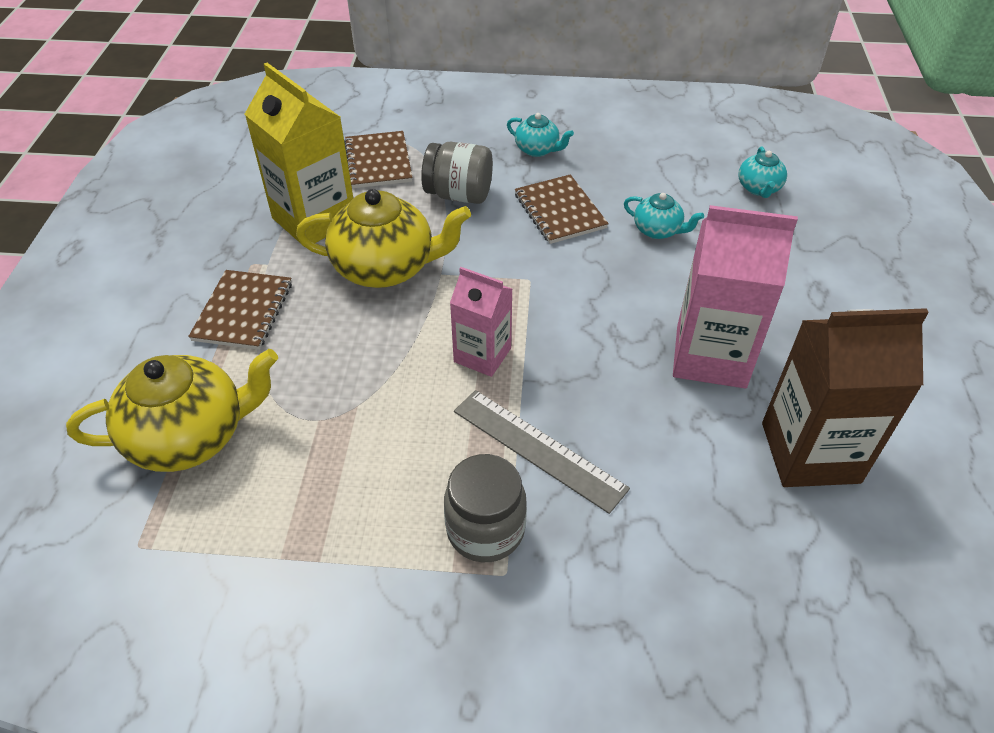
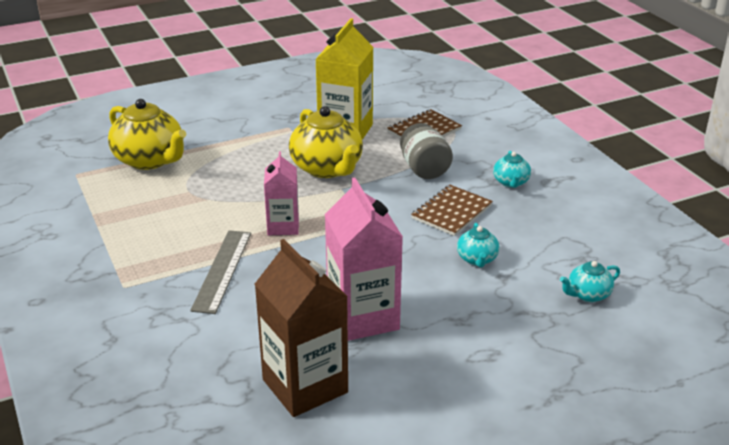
camera: 60 degrees right, 15 degrees down
(243, 311) = (249, 139): brown notebook -> none
(485, 530) = (149, 270): grey jar -> none

